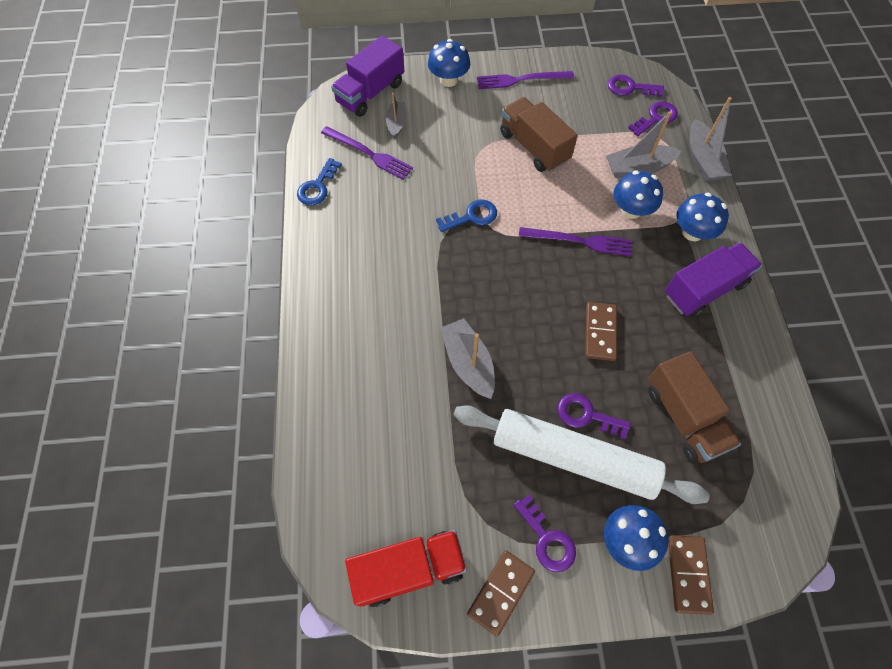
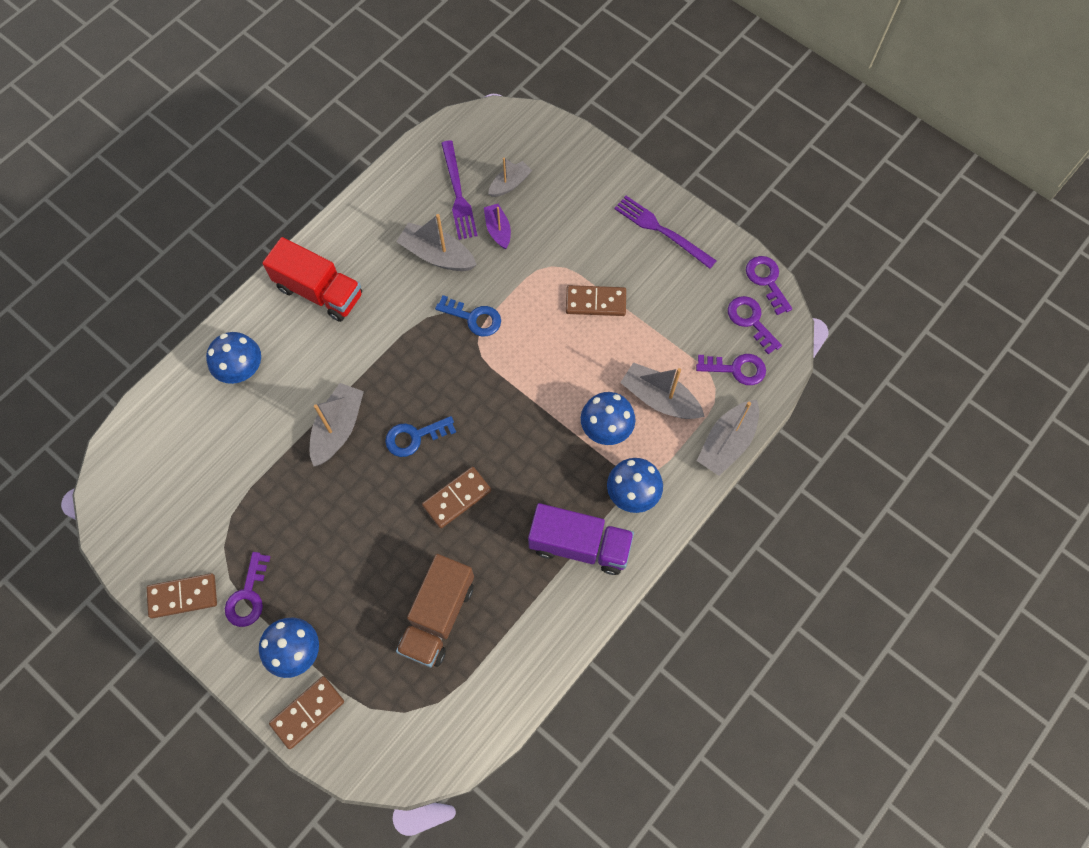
camera: 45 degrees right, 5 degrees up
(317, 187) = (389, 189): blue key -> blue key (414, 437)
(370, 93) = (521, 137): purple truck -> none
(400, 200) = (437, 255): none -> grey boat
(409, 570) = (147, 525): red truck -> red truck (319, 291)
(422, 154) = (498, 230): none -> purple boat
(448, 80) = (599, 179): blue mushroom -> blue mushroom (241, 369)
(534, 147) = (595, 302): brown truck -> brown domino
(573, 457) = (328, 564): white rolling pin -> none
(579, 241) = (531, 414): purple fork -> none
(586, 415) = (372, 545): purple key -> purple key (766, 280)

